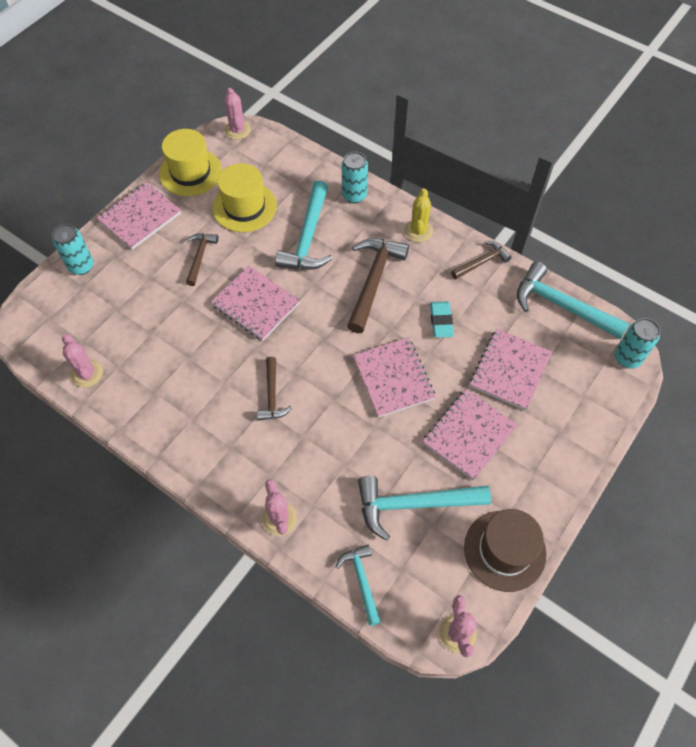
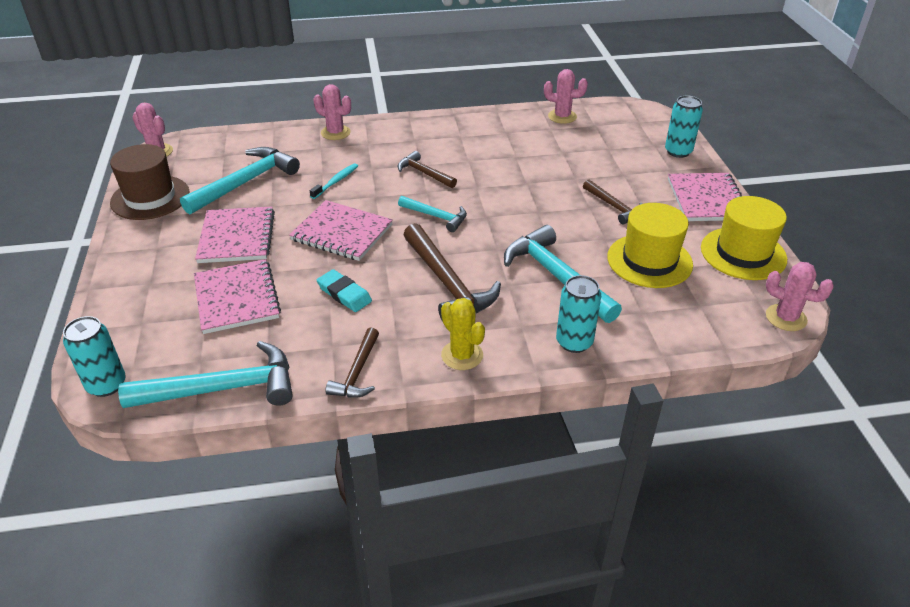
camera: 135 degrees right, 20 degrees down
(255, 304) = (519, 208): pink notebook -> none
(344, 442) = (336, 181): none -> turquoise toothbrush
(361, 580) = (247, 139): turquoise hammer -> turquoise hammer (436, 217)

